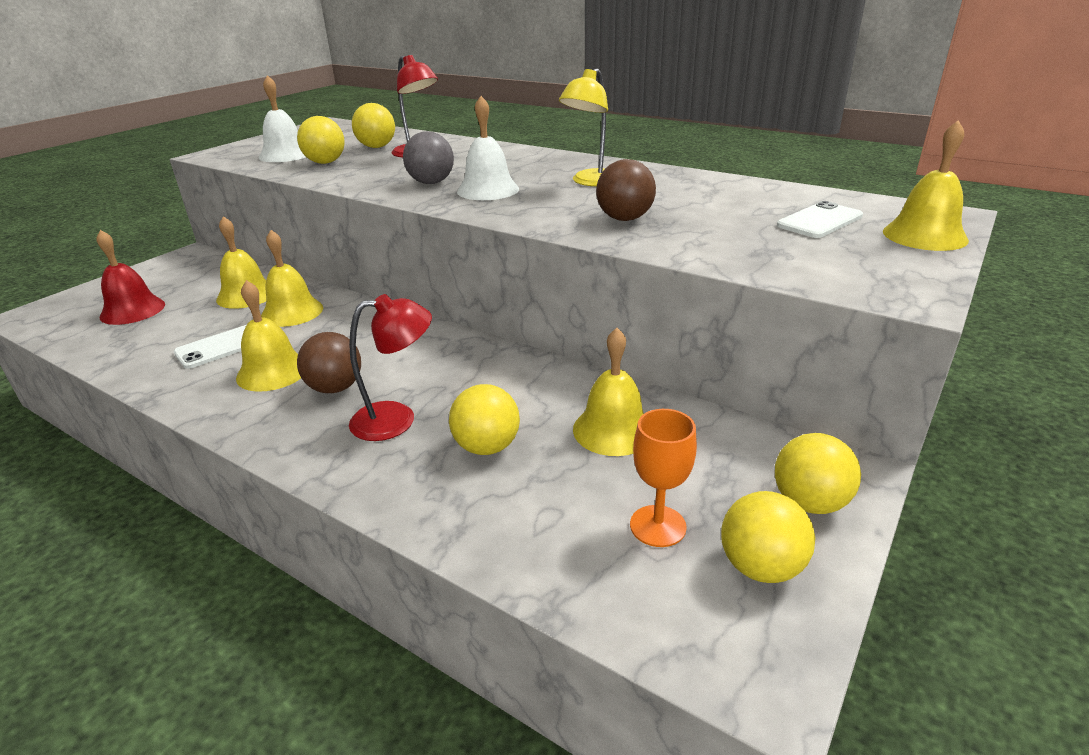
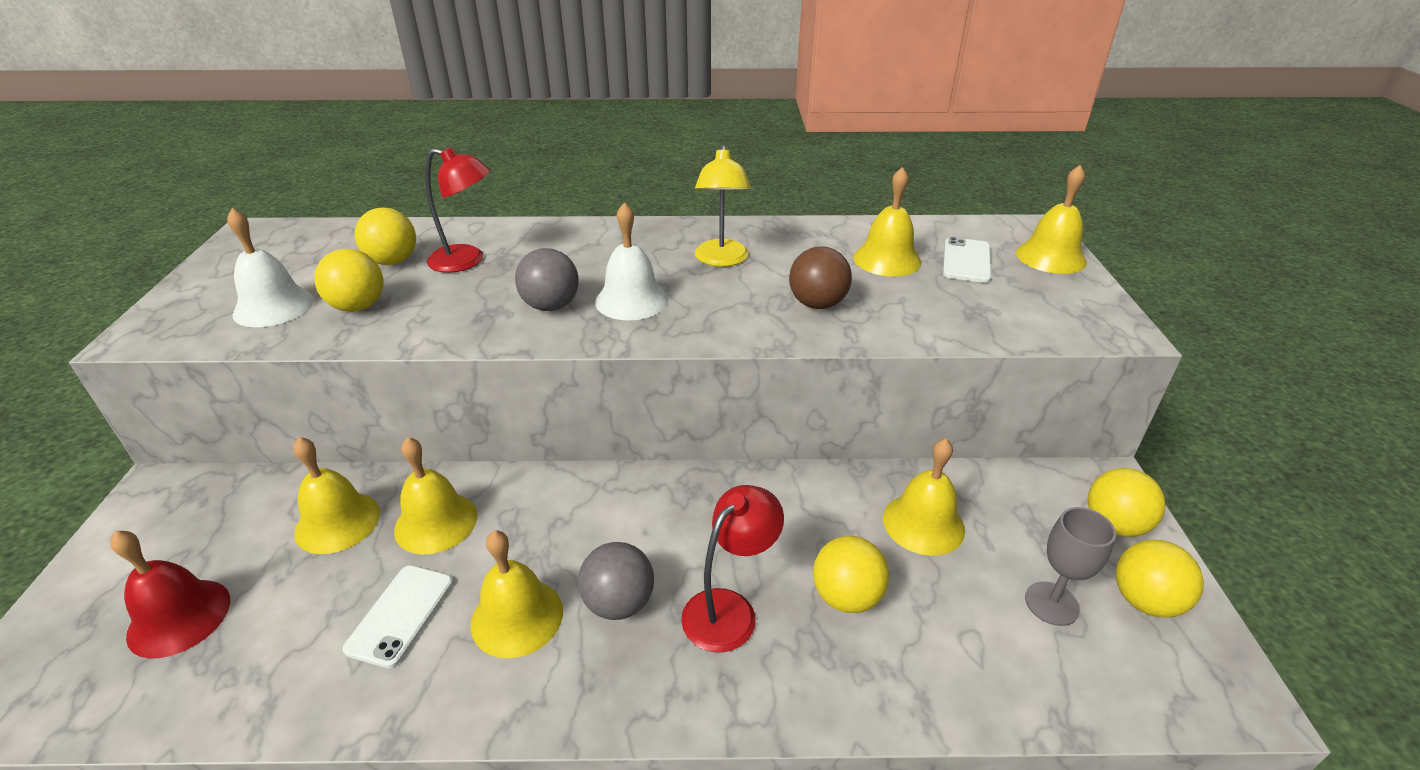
camera: 35 degrees left, 5 degrees up
(335, 388) = (619, 603): brown ball -> grey ball
(658, 526) = (1051, 603): orange goblet -> grey goblet
(737, 206) = (887, 259): none -> yellow bell

